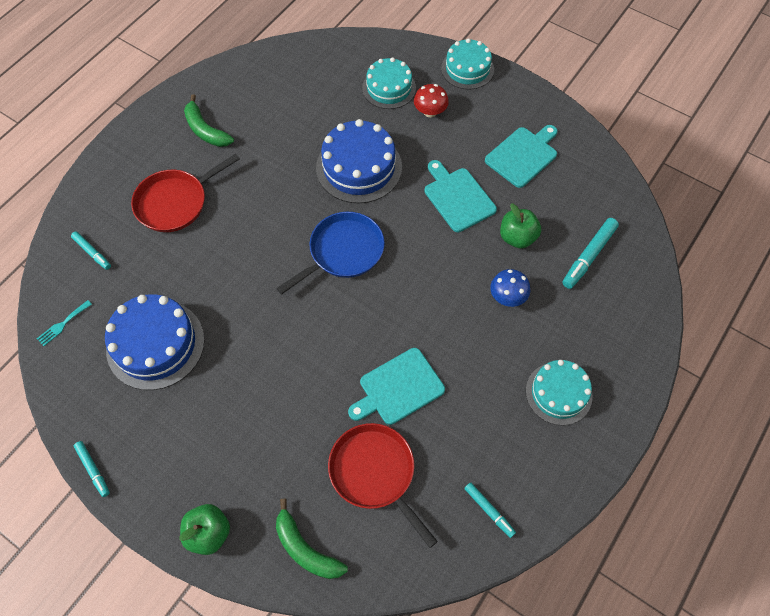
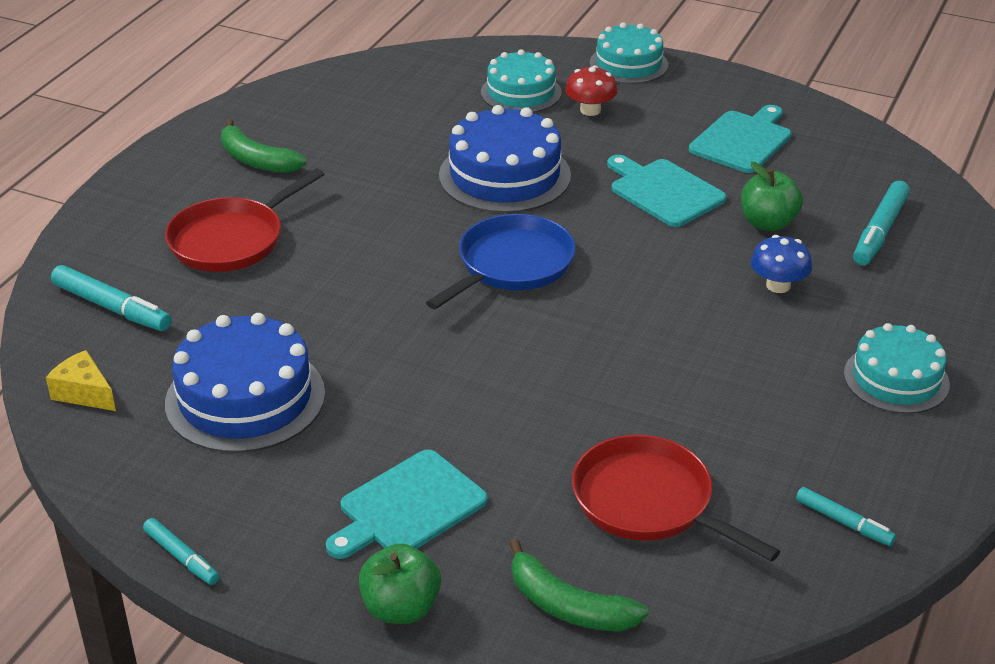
camera: 10 degrees left, 25 degrees down
(62, 324) = (84, 393): turquoise fork -> yellow cheese
(92, 253) = (112, 307): turquoise marker -> turquoise marker, size x1.63
(398, 388) = (650, 402): turquoise cutting board -> turquoise cutting board (408, 507)

